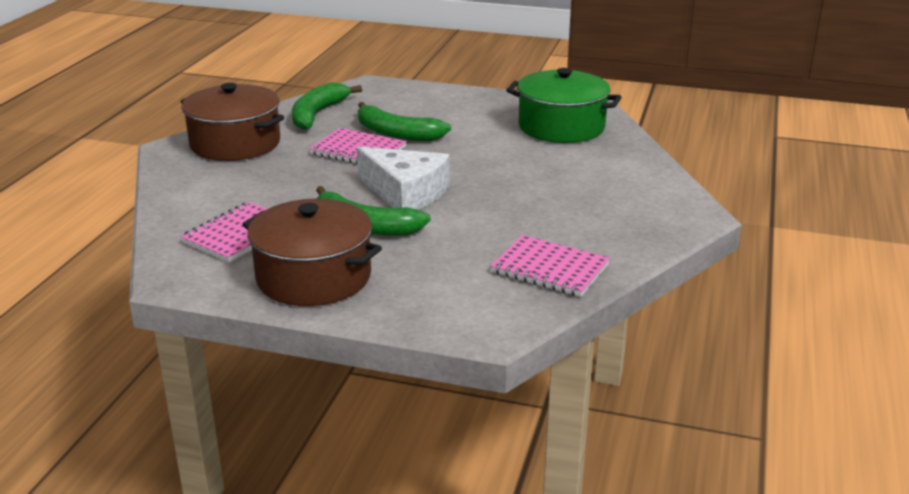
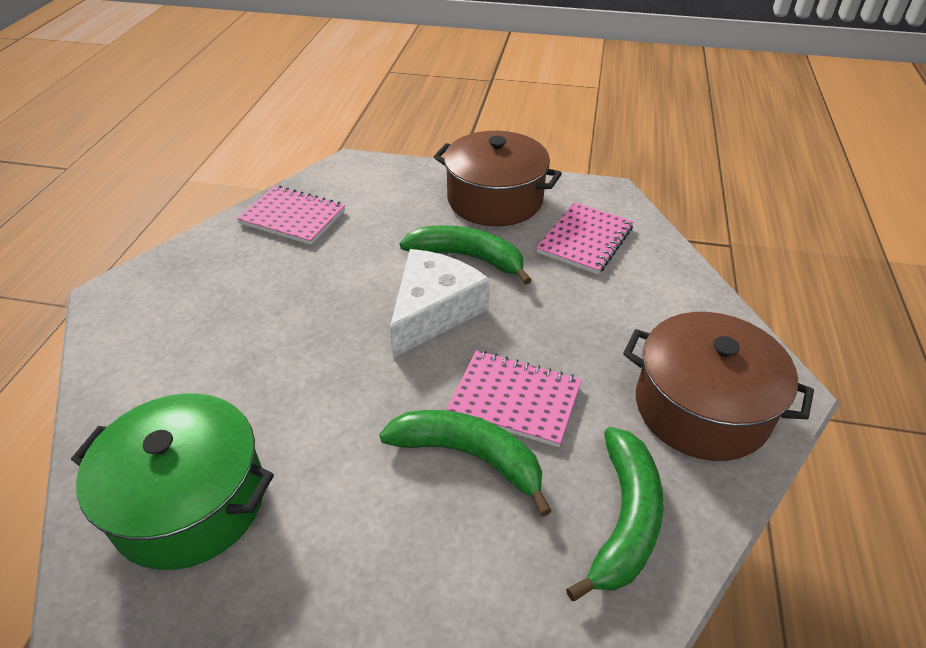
camera: 175 degrees right, 15 degrees up
(405, 193) = (433, 311): white cheese -> white cheese turned 90 degrees clockwise

